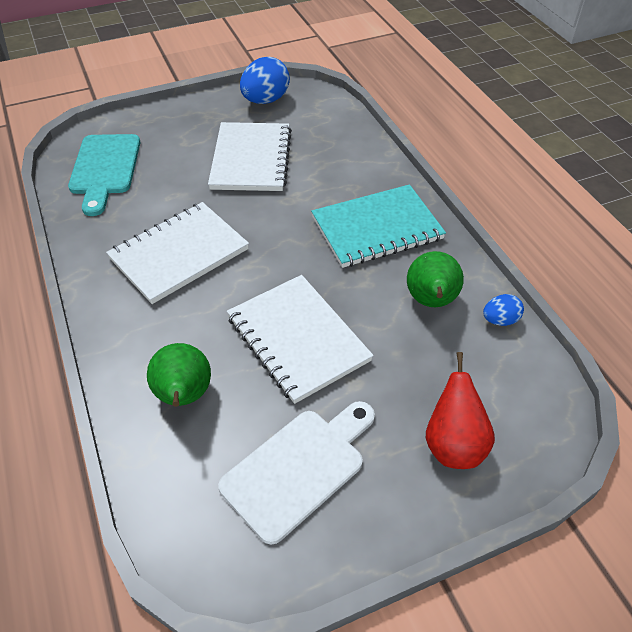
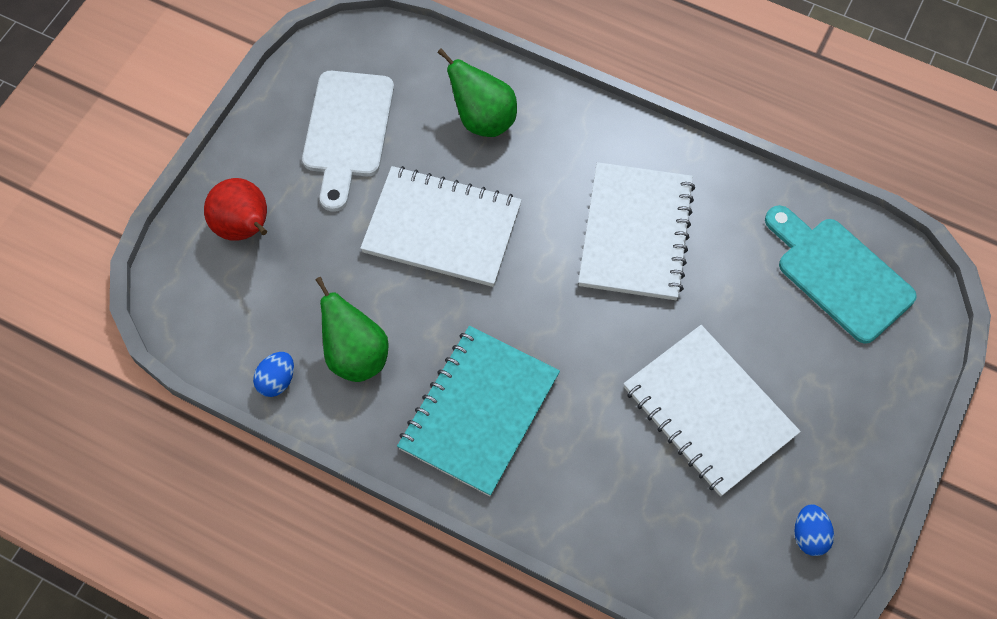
camera: 140 degrees right, 15 degrees up
(265, 100) = (809, 535): blue egg -> blue egg, size x0.53

